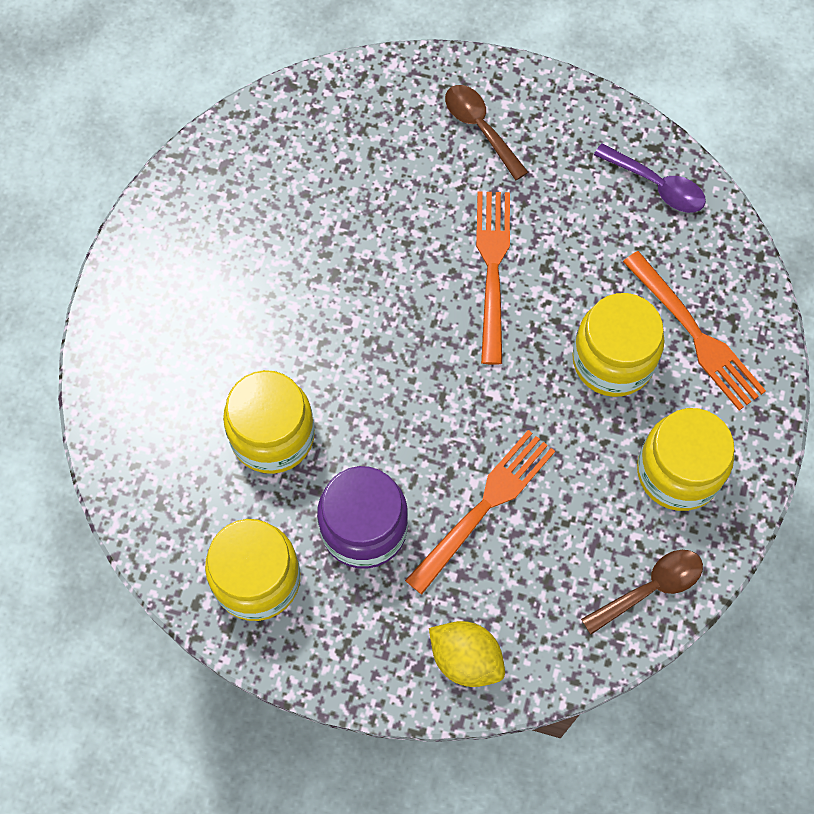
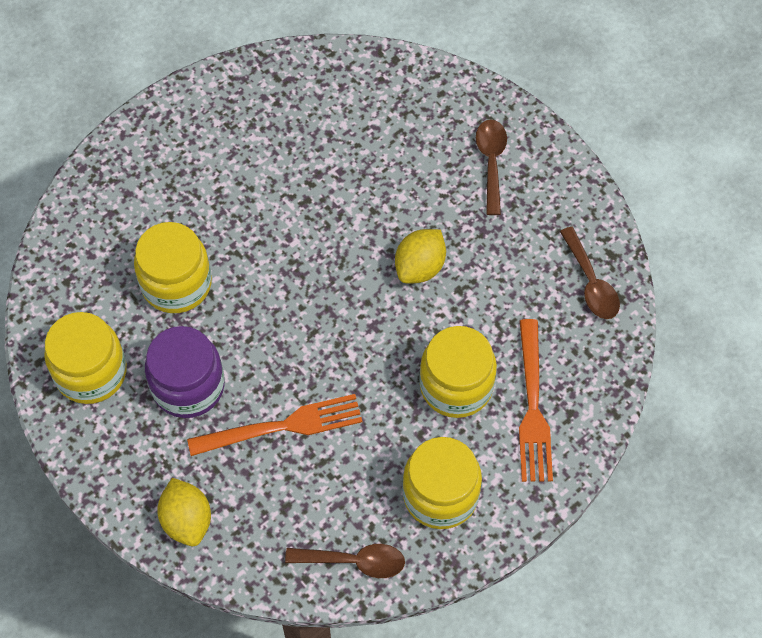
camera: 35 degrees right, 5 degrees down
(492, 269) = (420, 267): orange fork -> yellow lemon
(657, 185) = (591, 282): purple spoon -> brown spoon

